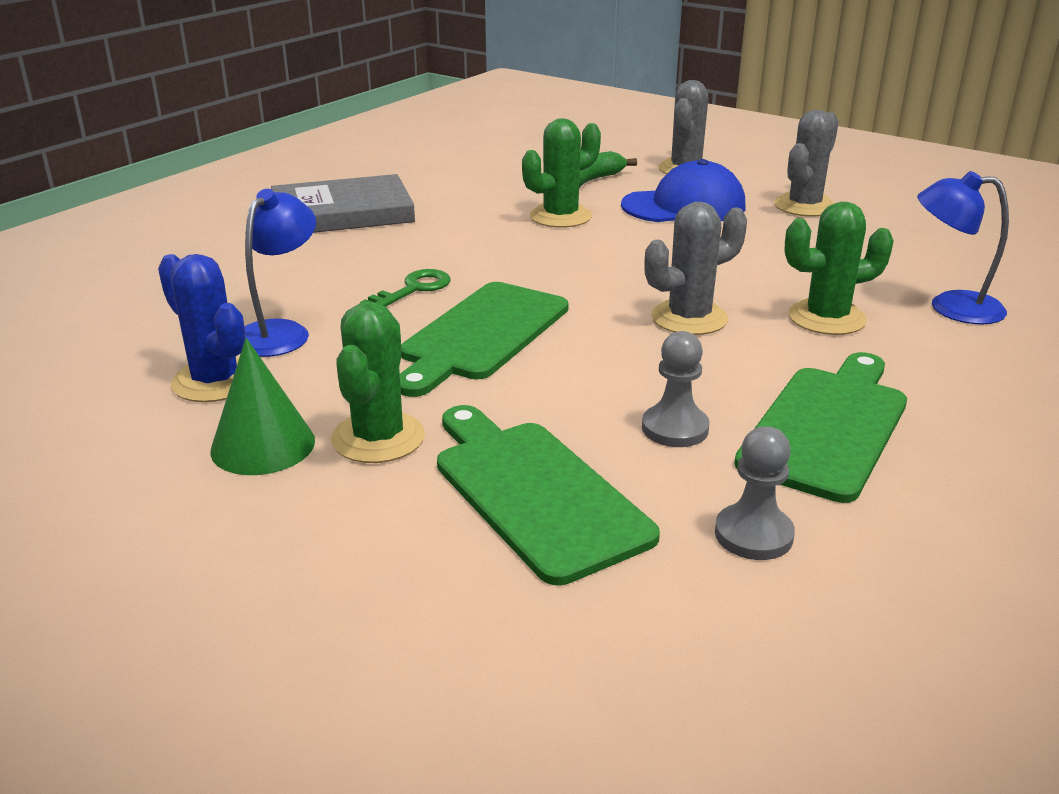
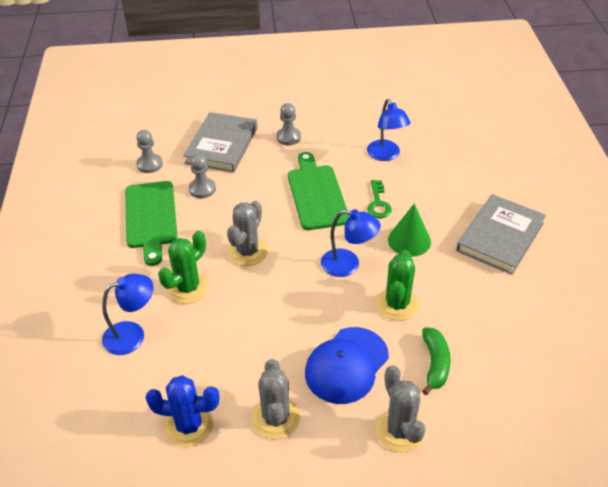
camera: 140 degrees right, 15 degrees up
(215, 381) = (368, 128): blue cactus -> blue cactus (189, 425)
(263, 445) = (316, 118): green cone -> green cone (409, 240)
(378, 438) = (288, 137): green cactus -> grey pawn
(535, 493) = (222, 145): green cutting board -> grey book
(564, 258) = (348, 265): none -> blue lamp

